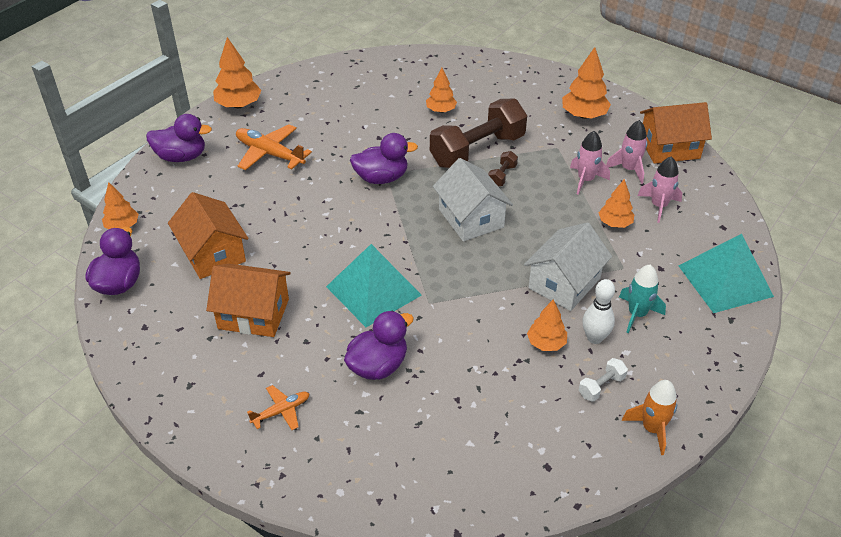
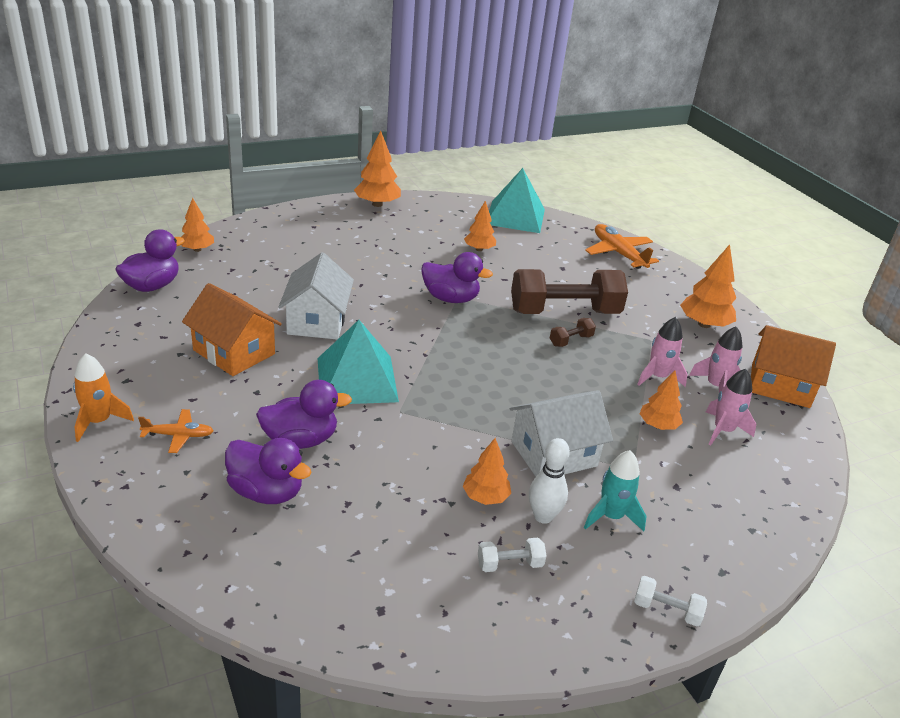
camera: 25 degrees right, 10 degrees down
(181, 157) = (293, 221): purple duck -> purple duck (266, 492)
(213, 253) = (247, 295): orange house -> none
(270, 154) = (368, 245): orange plane -> orange plane (618, 253)
(441, 110) = (557, 270): orange tree -> orange tree (479, 249)
(471, 218) = (507, 361): white house -> white house (317, 321)
(652, 428) = (531, 633): orange rocket -> orange rocket (99, 421)
(718, 366) = (666, 610): none -> white dumbbell
(725, 280) = (746, 531): turquoise pyramid -> turquoise pyramid (515, 216)

